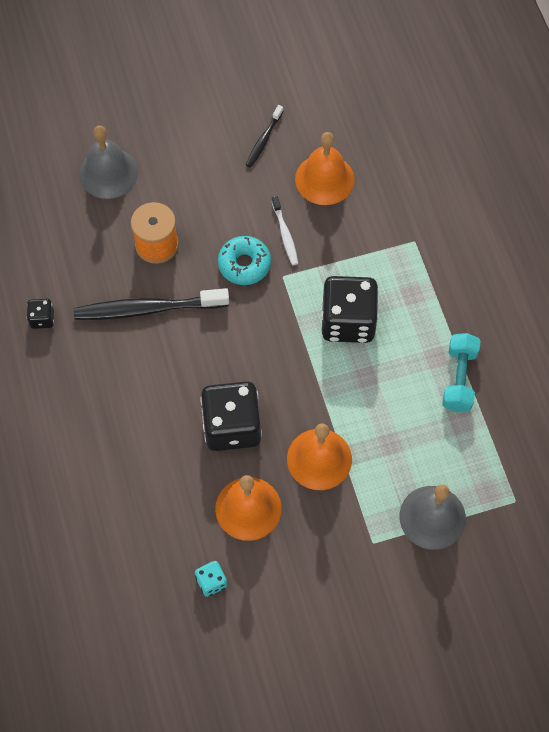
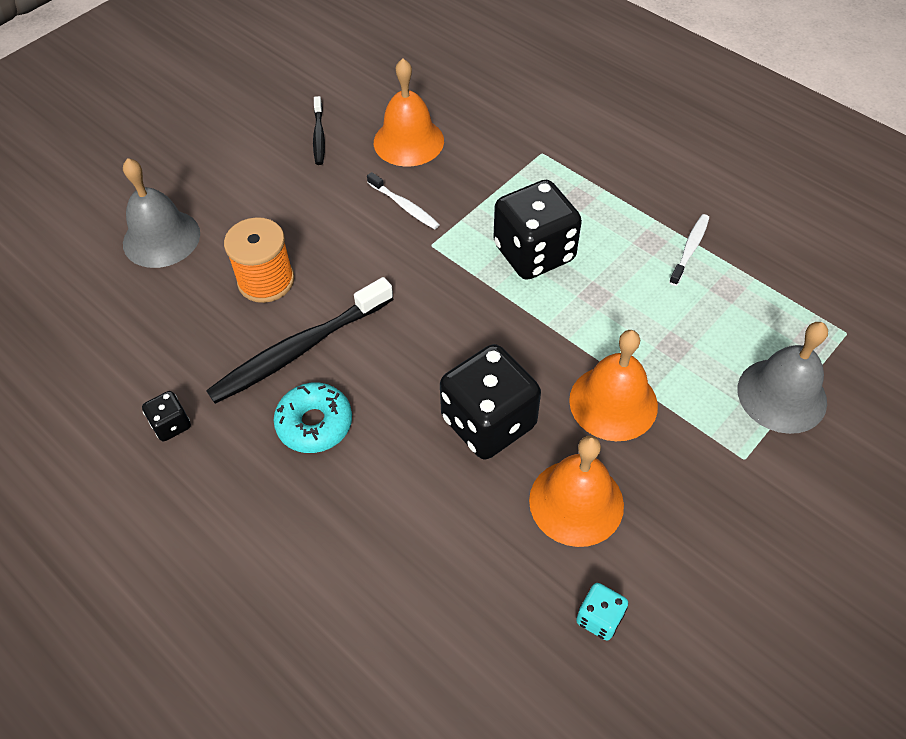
camera: 30 degrees left, 10 degrees down
(244, 264) = (380, 253): turquoise donut -> turquoise donut (314, 423)
(459, 379) = (690, 249): turquoise dumbbell -> white toothbrush

